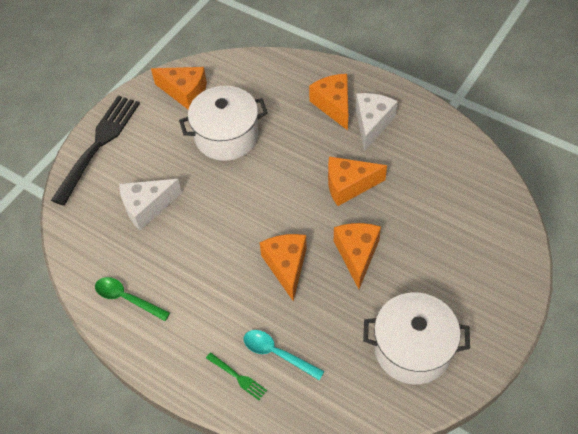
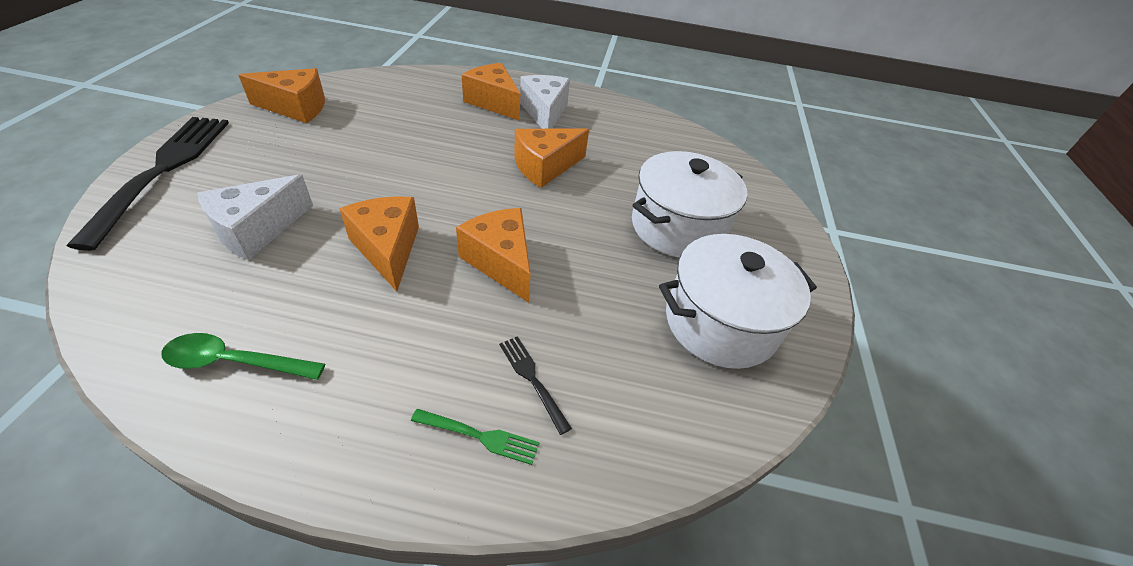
camera: 30 degrees left, 10 degrees down
(226, 136) = (366, 141): white pot -> white pot (677, 227)
(277, 353) = (533, 380): turquoise spoon -> black fork
(357, 255) = (590, 232): orange cheese -> orange cheese (388, 249)

